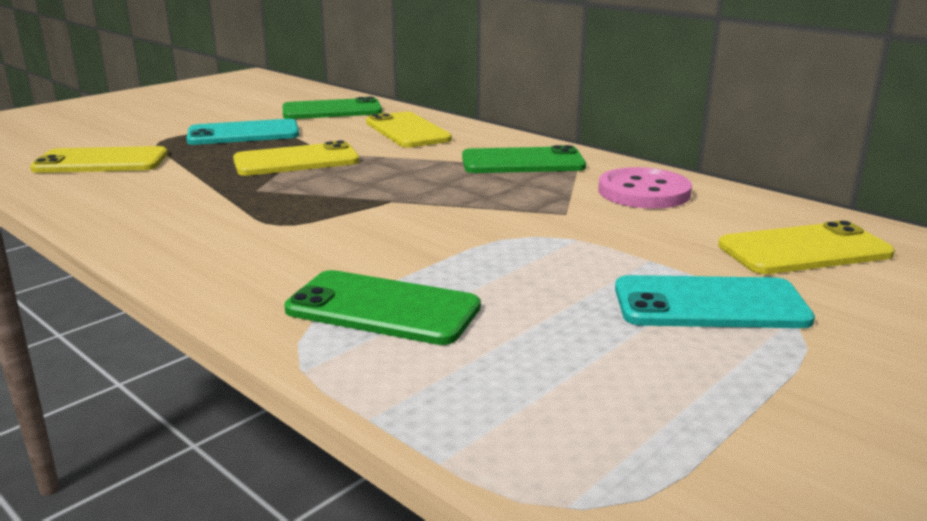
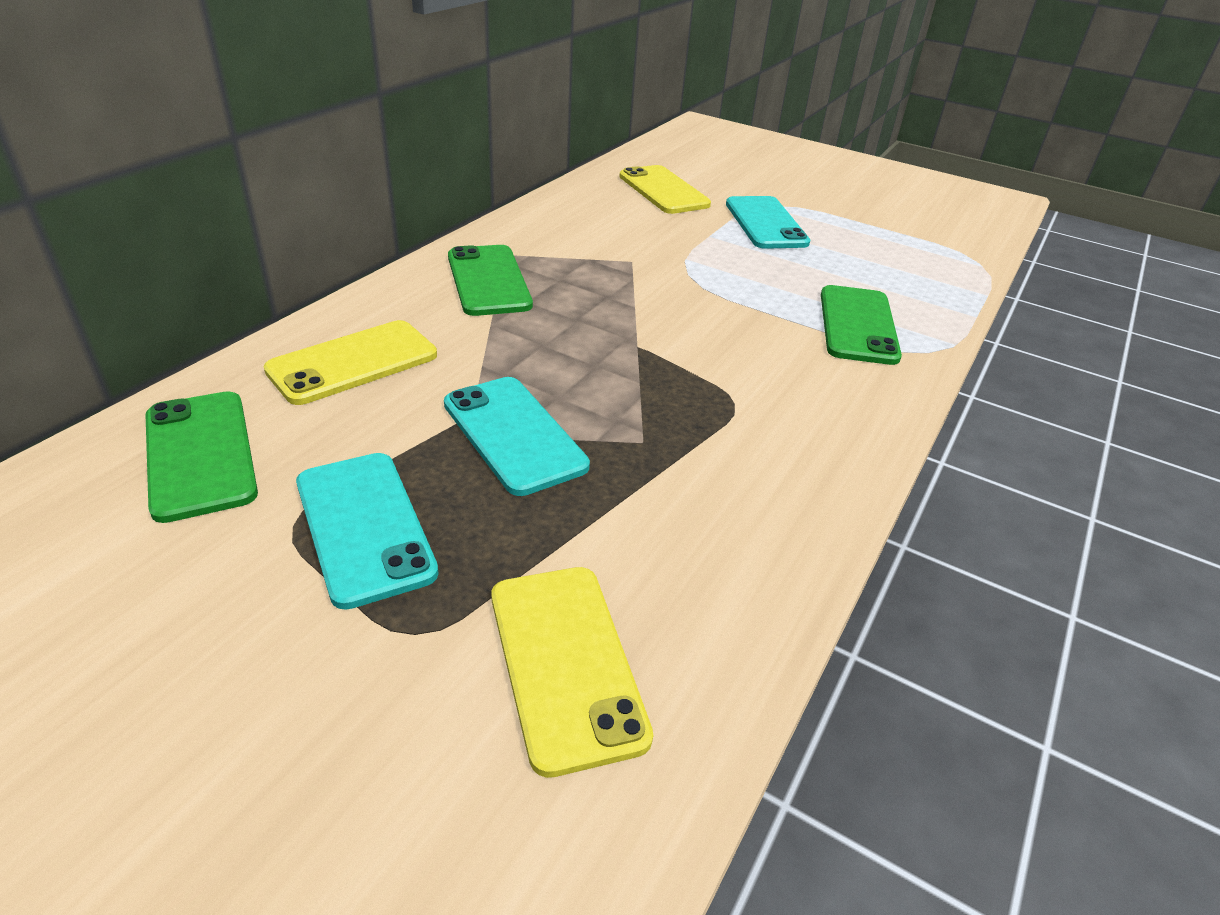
camera: 105 degrees left, 15 degrees up
(296, 161) = (514, 434): yellow phone -> turquoise phone
(644, 192) = (565, 229): pink button -> none

